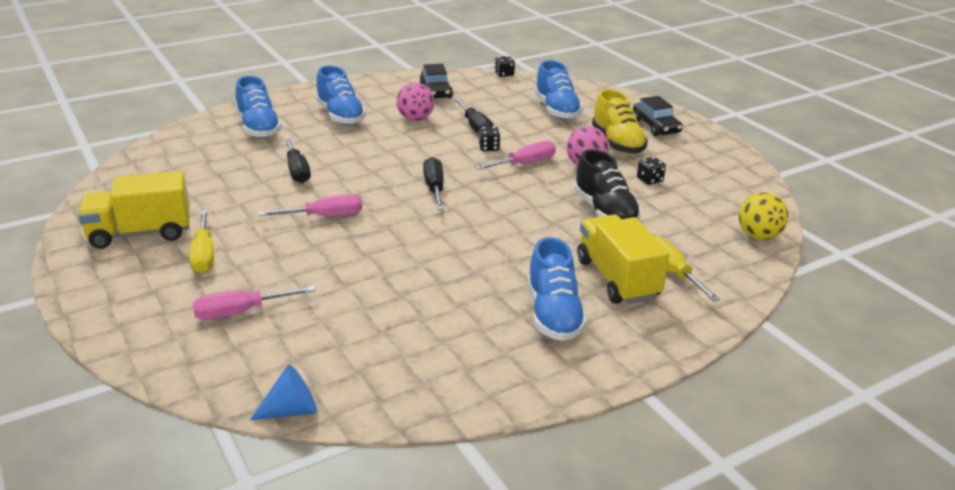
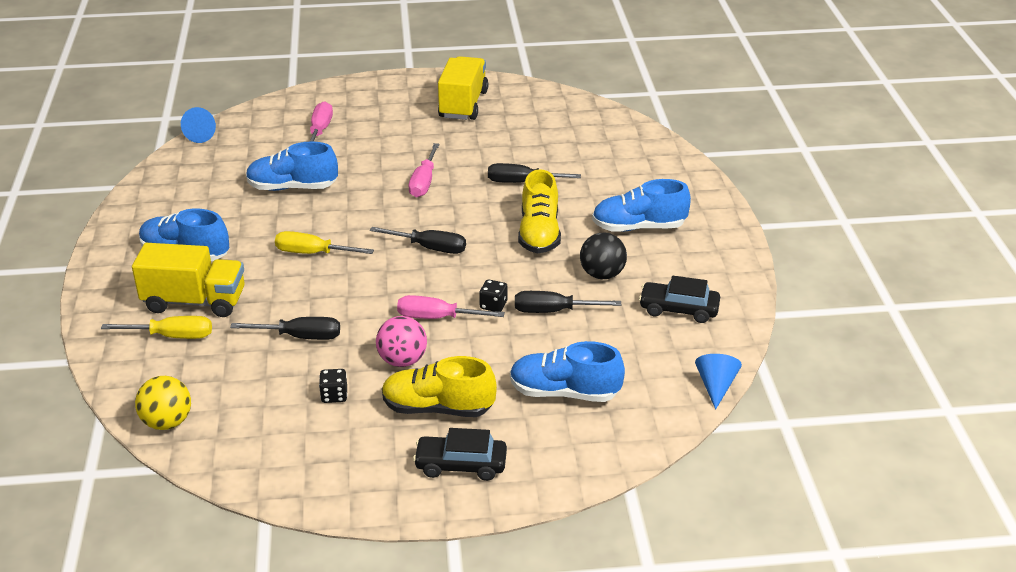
camera: 115 degrees right, 5 degrees up
(204, 255) = (408, 125): yellow screwdriver -> yellow screwdriver (313, 253)
(259, 128) = (634, 175): blue shoe -> blue shoe (292, 187)
(377, 149) = (539, 234): none -> yellow shoe
(415, 119) = (602, 274): pink ball -> black ball
(504, 74) = (716, 386): black dice -> blue cone
(524, 164) = (437, 318): pink screwdriver -> pink screwdriver turned 105 degrees clockwise
(605, 212) = (300, 337): black shoe -> black screwdriver

